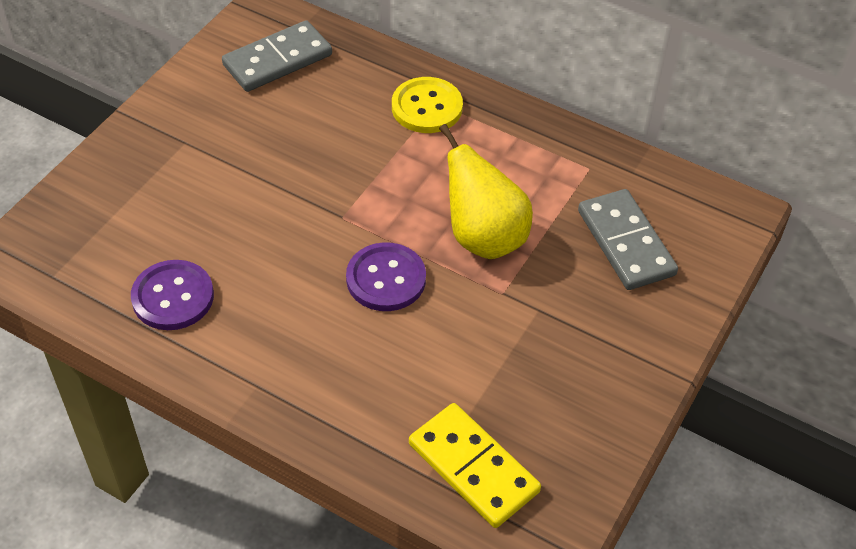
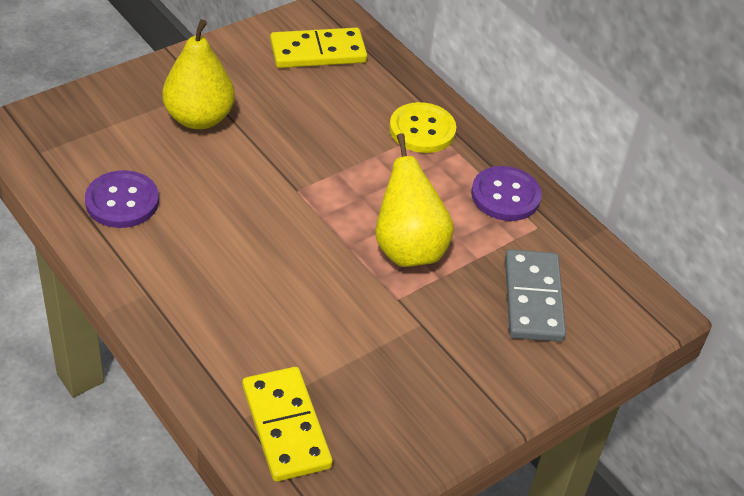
camera: 20 degrees right, 5 degrees down
(199, 176) = (199, 118): none -> yellow pear
(277, 60) = (318, 52): grey domino -> yellow domino
(386, 279) = (304, 251): purple button -> purple button (505, 196)

